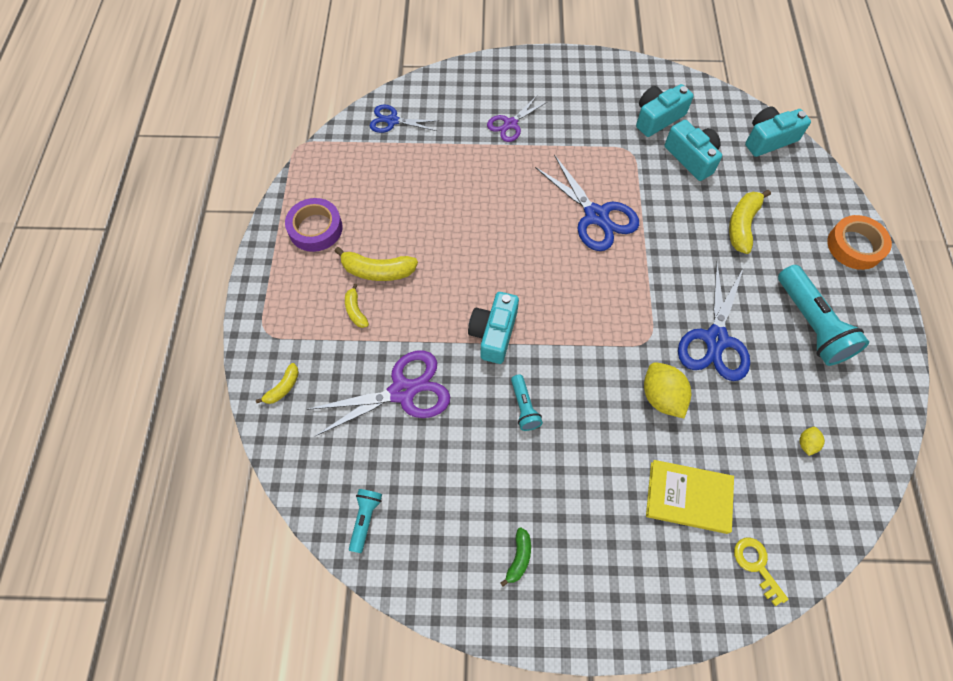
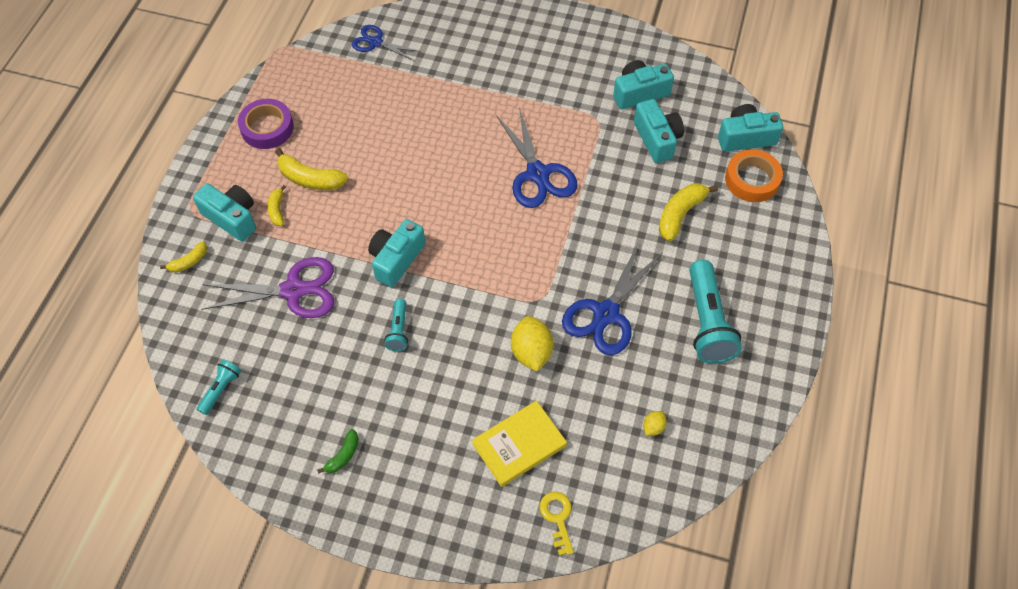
camera: 15 degrees right, 5 degrees down
(312, 330) = (232, 218): none -> turquoise camera
(510, 124) = (489, 69): purple scissors -> none
(688, 497) = (519, 445): yellow book -> yellow book turned 60 degrees counterclockwise
(855, 246) = (787, 259): orange tape -> orange tape (752, 180)

